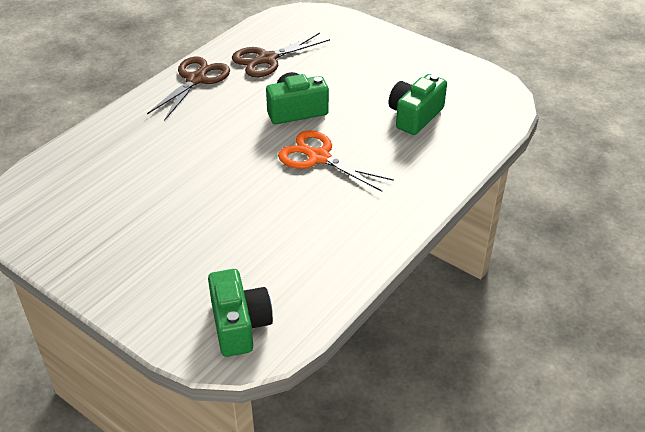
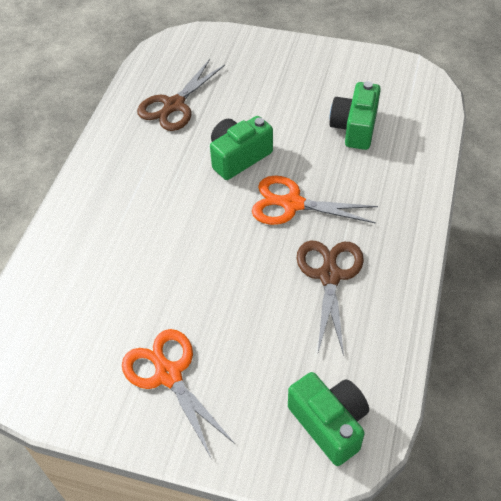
camera: 20 degrees left, 10 degrees up
(132, 247) = (168, 375): none -> orange scissors
(196, 79) = (115, 152): brown scissors -> brown scissors (329, 276)

